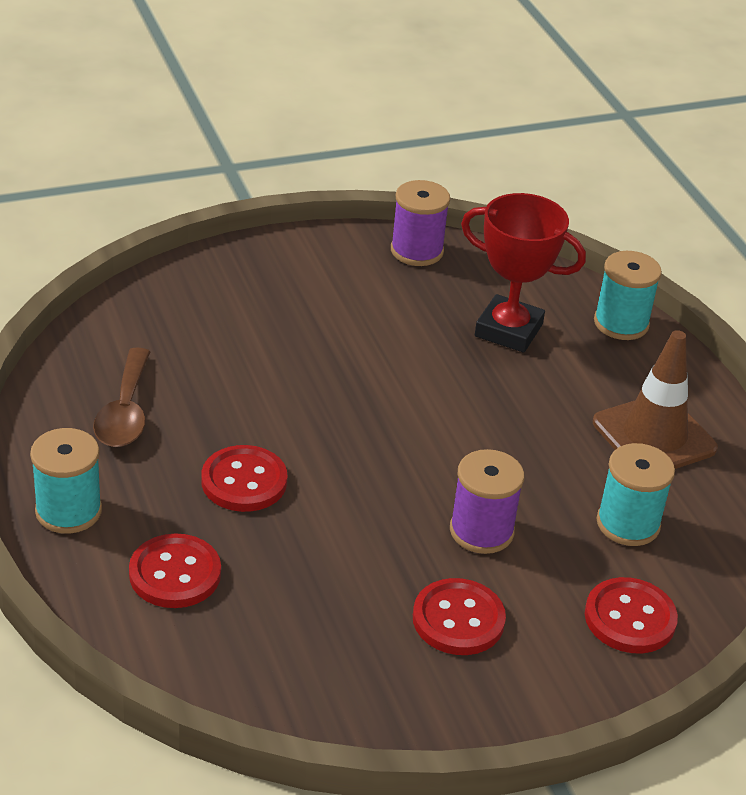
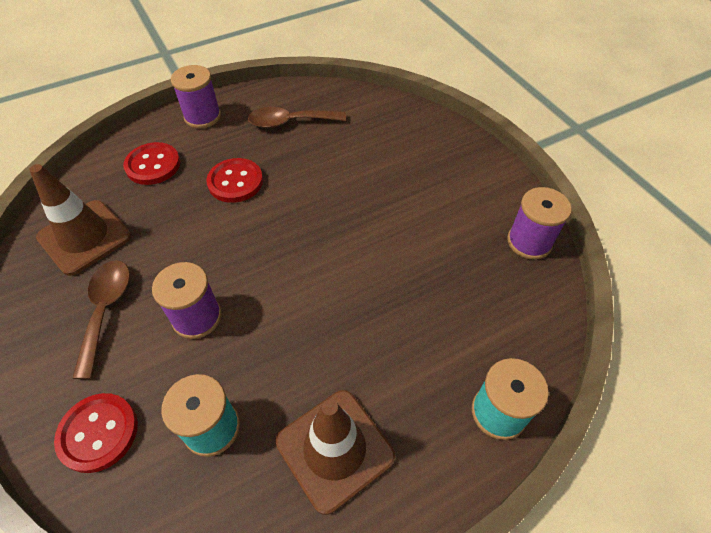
camera: 85 degrees right, 15 degrees up
(68, 511) = (202, 116): turquoise spool -> purple spool
(316, 651) = (84, 237): none -> brown traffic cone
(458, 619) = (106, 310): red button -> brown spoon
(508, 330) = (449, 316): red trophy -> none

